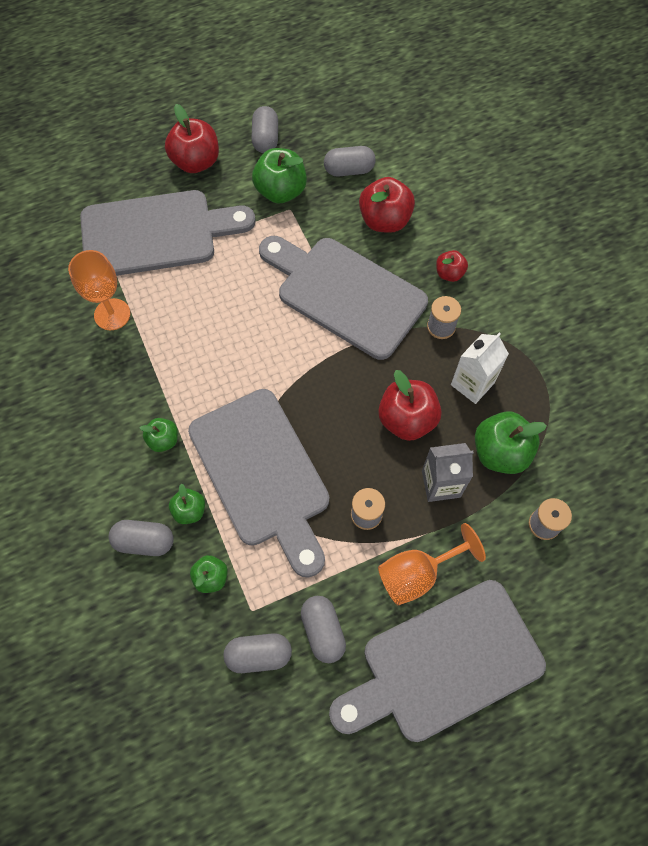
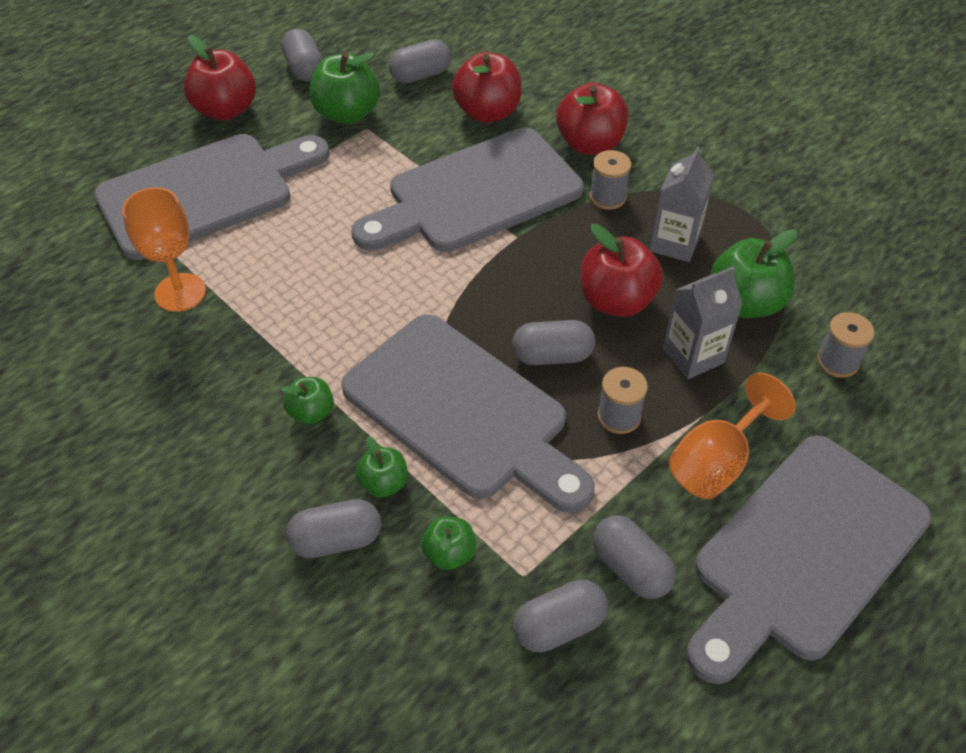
camera: 20 degrees left, 15 degrees down
(341, 450) = (552, 355): none -> grey capsule
(345, 293) = (475, 194): grey cutting board -> grey cutting board turned 45 degrees counterclockwise
(449, 273) = (590, 144): red apple -> red apple, size x1.79
(472, 384) = (675, 243): white carton -> grey carton

